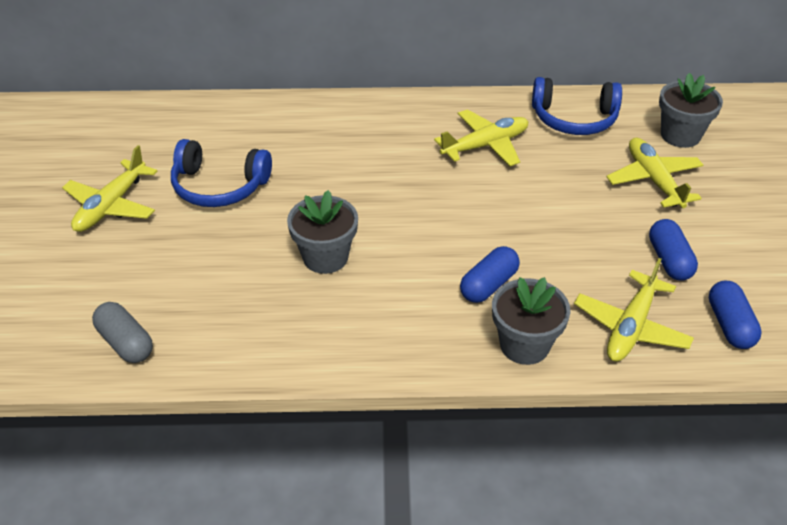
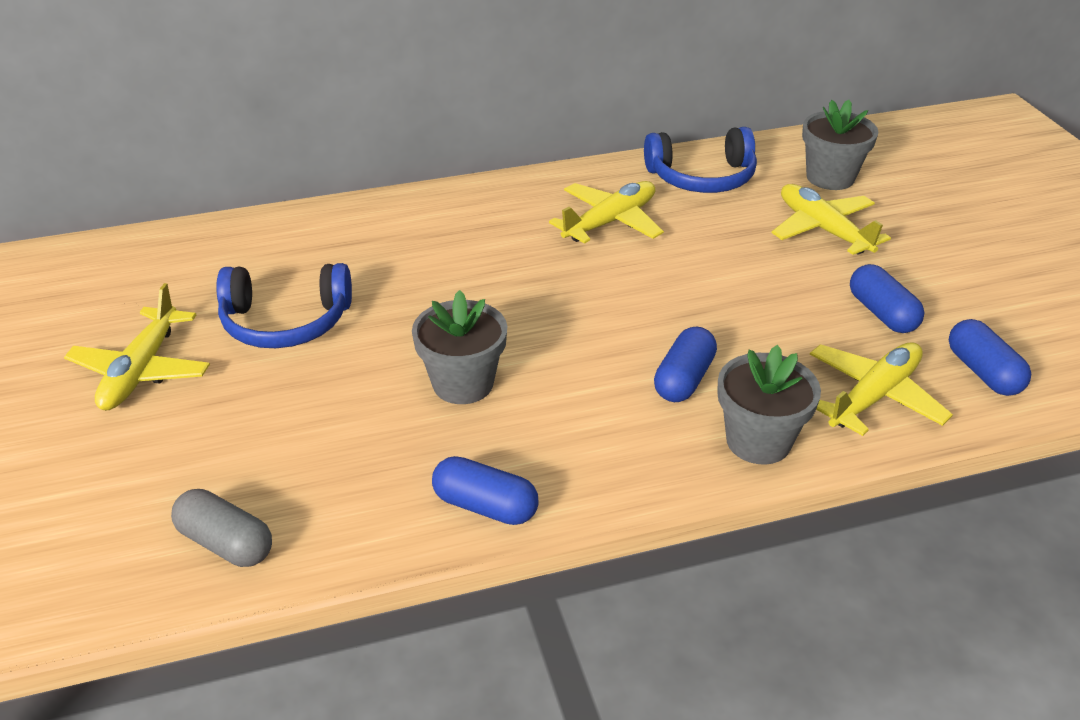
camera: 15 degrees left, 5 degrees down
(306, 353) = (485, 506): none -> blue capsule
(631, 327) = (874, 396): yellow plane -> yellow plane turned 150 degrees counterclockwise

